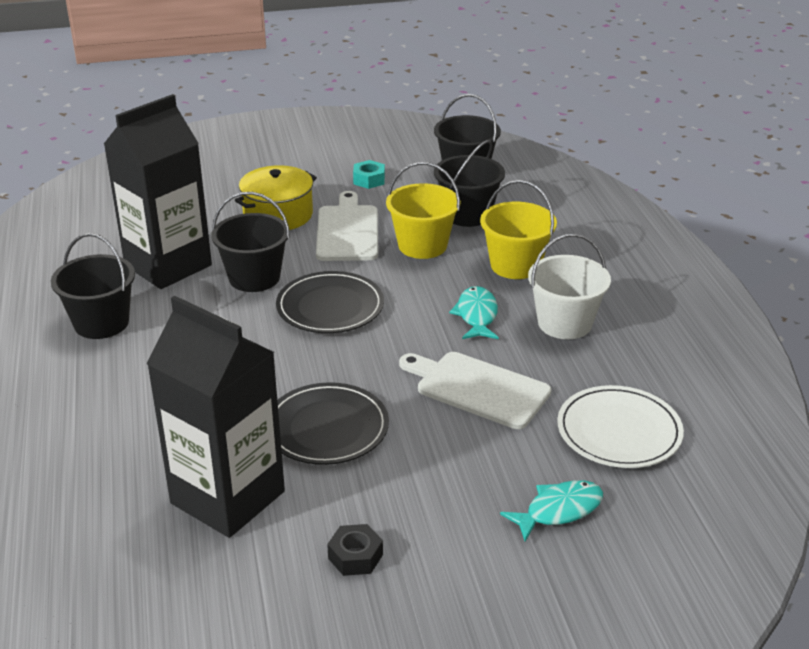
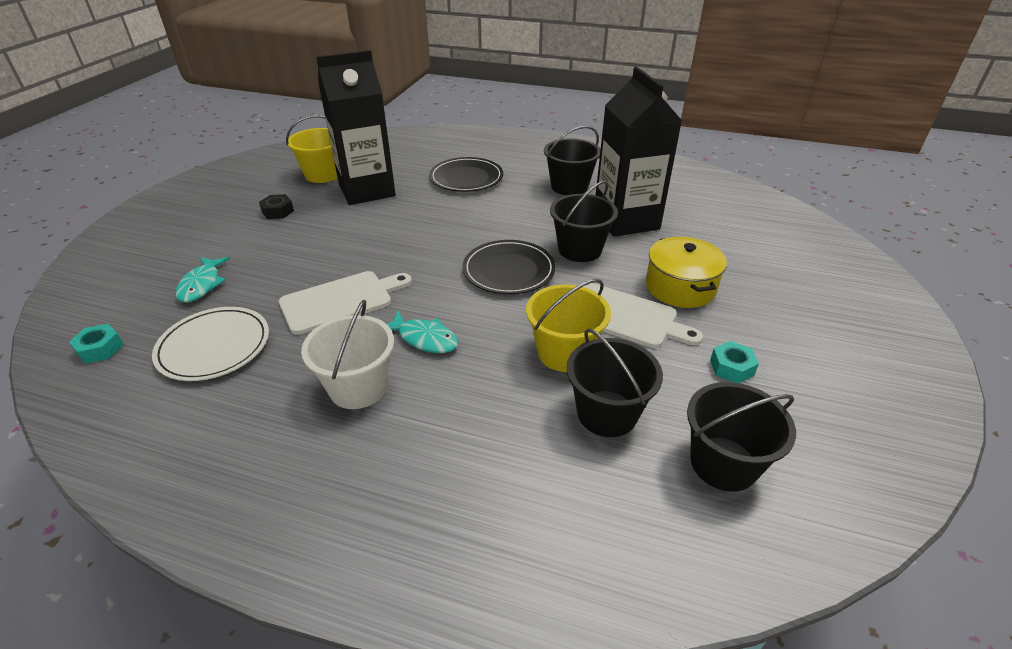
camera: 120 degrees right, 5 degrees up
(327, 428) = (380, 231): black plate -> black plate (466, 178)
(515, 265) = (477, 402): yellow bucket -> yellow bucket (323, 174)
(710, 509) = (100, 349): none -> turquoise nut

